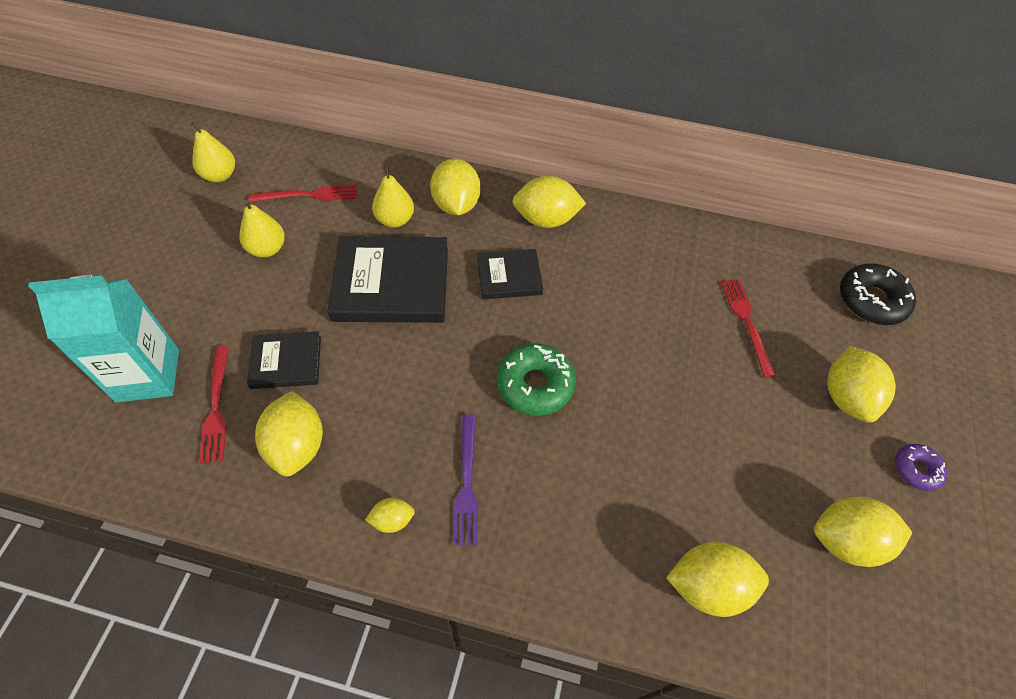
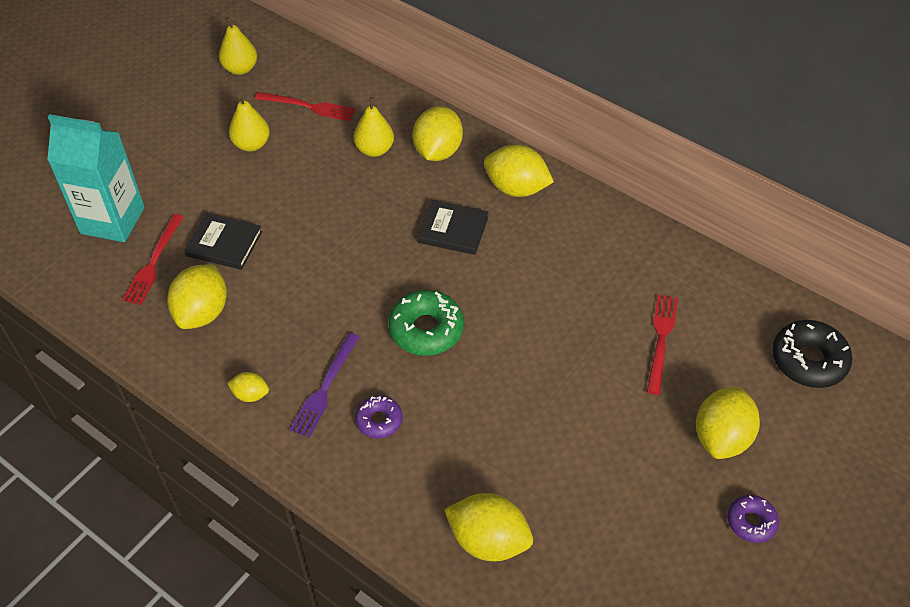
camera: 25 degrees right, 5 degrees down
(391, 284) = (343, 205): black book -> none
(538, 498) = (379, 420): none -> purple donut
(846, 541) = (640, 553): yellow lemon -> none

